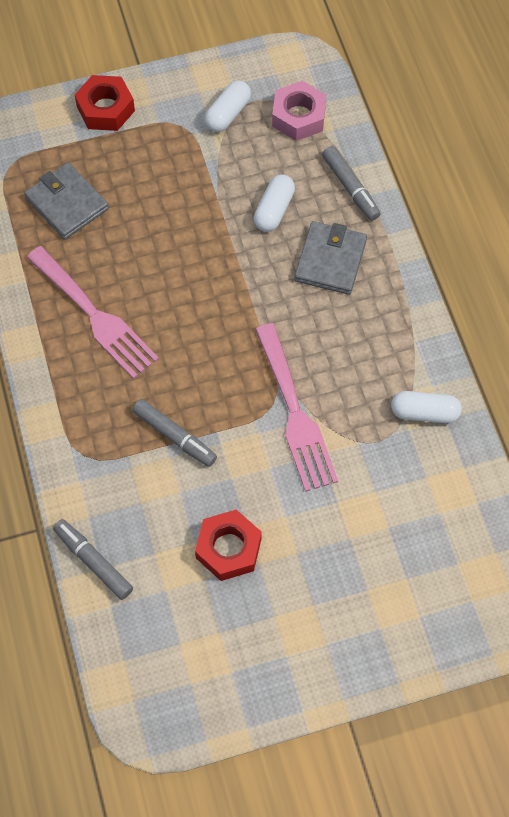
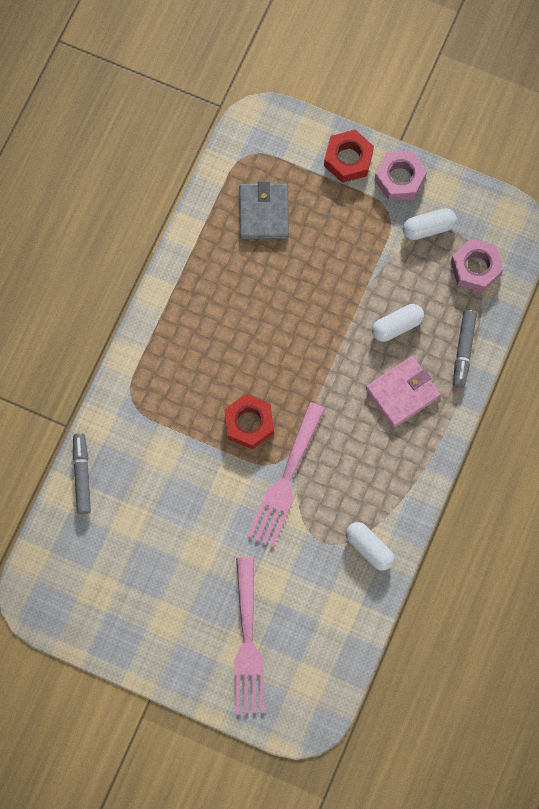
camera: 40 degrees right, 10 degrees up
(95, 316) = (216, 310): pink fork -> pink fork (248, 643)
(166, 93) = (399, 179): none -> pink nut
(174, 436) = (197, 434): grey marker -> none
(228, 548) = (169, 534): red nut -> red nut (249, 423)
(330, 260) = (402, 392): grey wallet -> pink wallet

